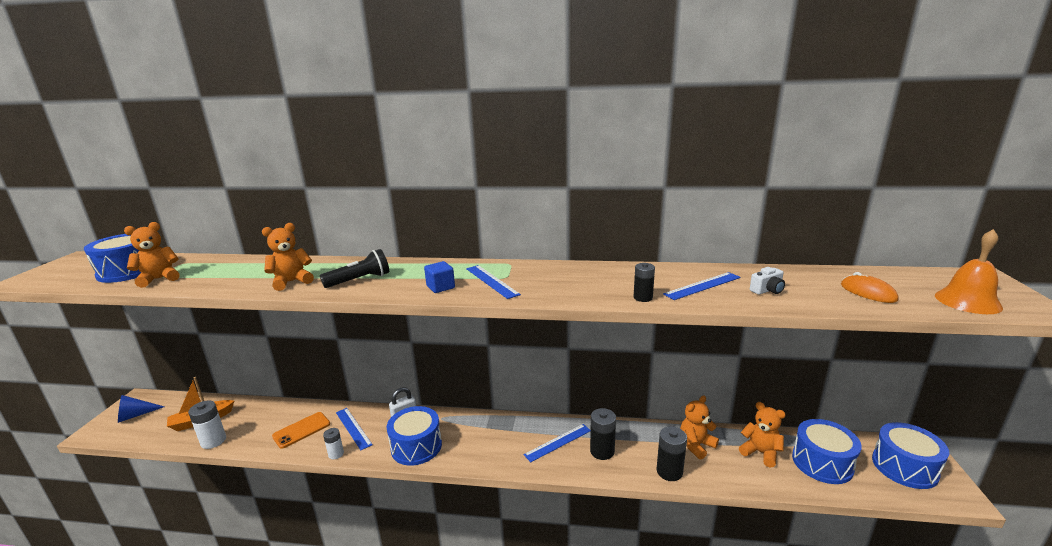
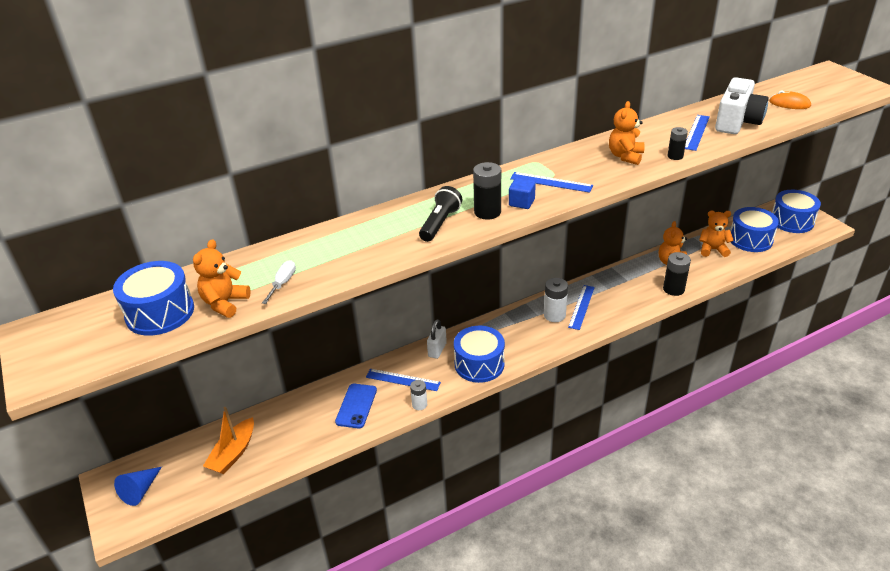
camera: 35 degrees left, 15 degrees up
(205, 280) = (283, 283): none -> white screwdriver
(213, 441) = (281, 459): white battery -> white battery (554, 315)
(291, 282) = (379, 249): orange teddy bear -> orange teddy bear (625, 156)
(301, 430) = (356, 406): orange phone -> blue phone
(602, 451) = (618, 297): black battery -> black battery (487, 212)
(767, 290) = (737, 122): white camera -> white camera, size x2.30
(967, 301) = (840, 93): orange bell -> none

